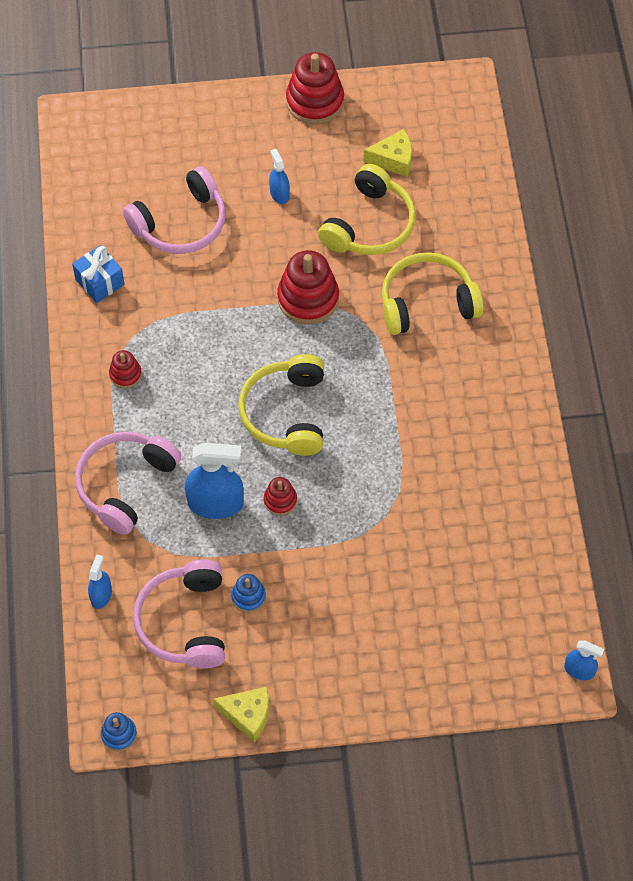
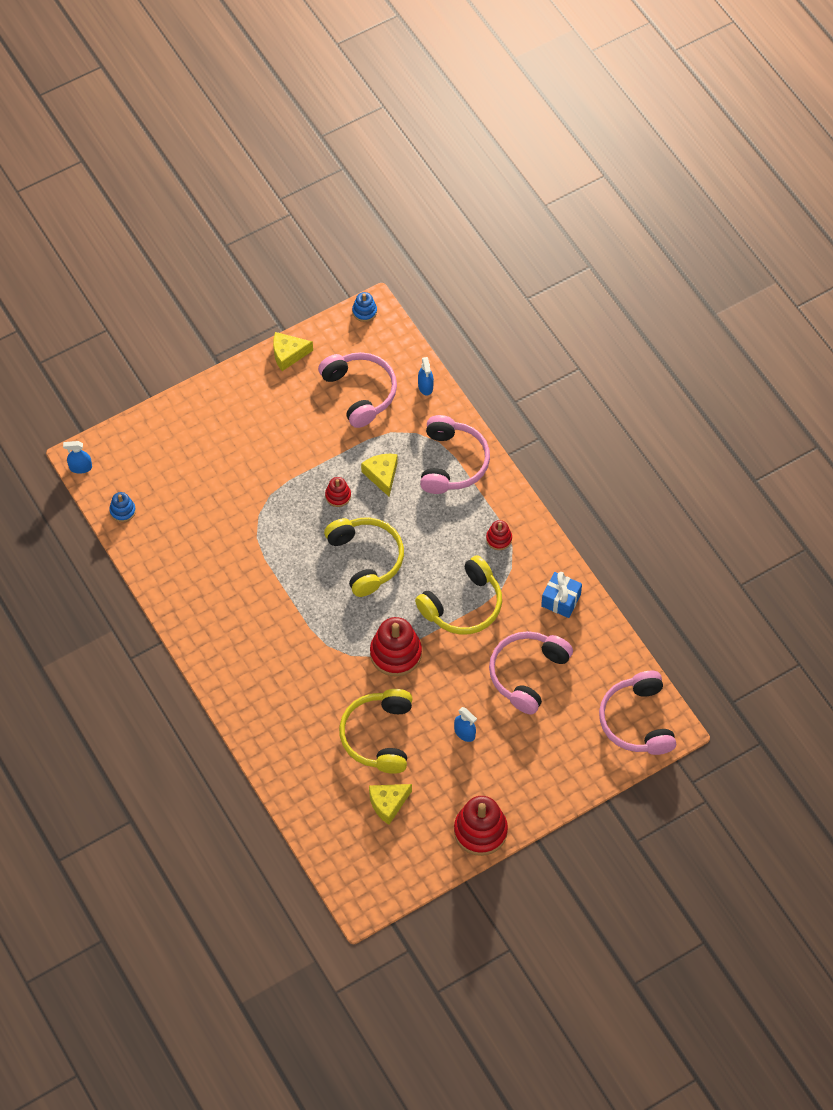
camera: 155 degrees right, 0 degrees up
(99, 137) = (637, 721): none -> pink headphones
(215, 503) = (382, 475): blue spray bottle -> yellow cheese
(248, 597) = (326, 424): blue stacking toy -> blue stacking toy (122, 511)
(427, 302) = (302, 689): yellow headphones -> yellow headphones (463, 605)

